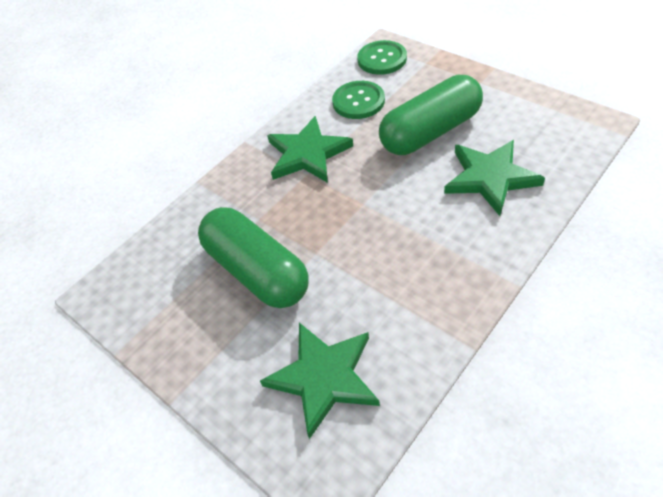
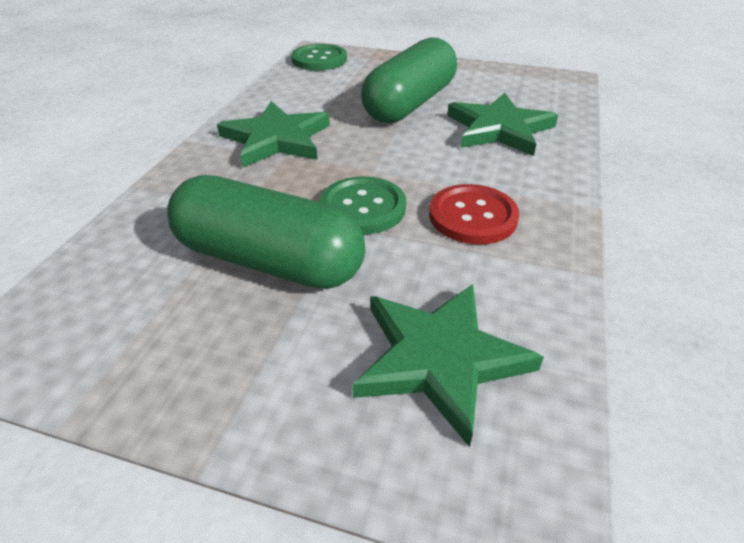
camera: 30 degrees left, 10 degrees down
(358, 101) = (313, 91): green button -> green button (362, 207)
(411, 268) = (472, 216): none -> red button

